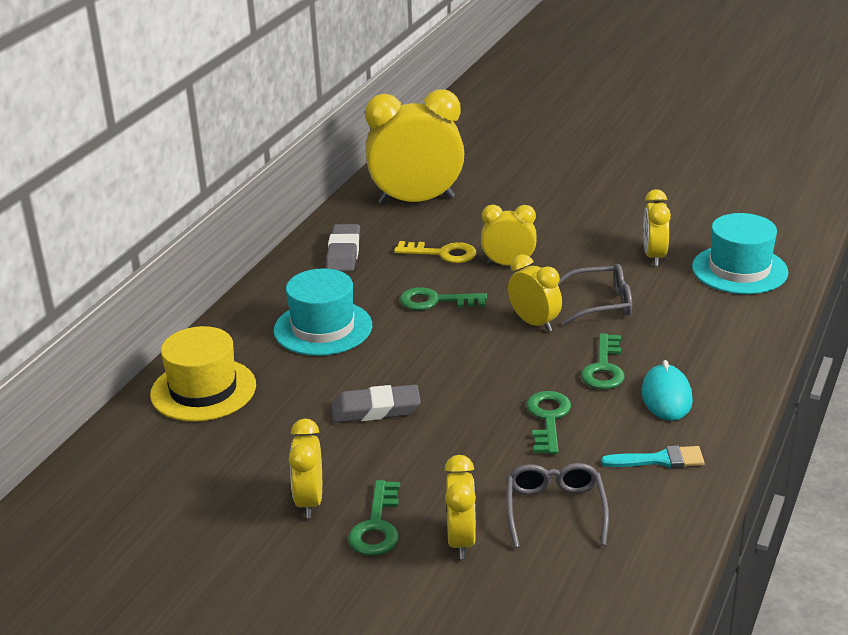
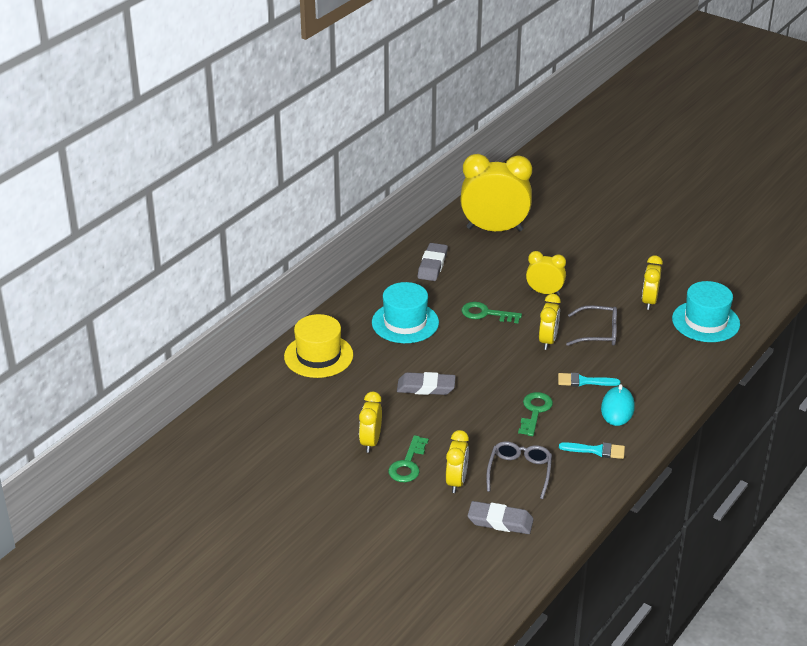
camera: 10 degrees right, 5 degrees up
(442, 253) = (501, 276): yellow key -> none
(534, 323) = (548, 341): yellow clock -> yellow clock turned 45 degrees clockwise
(550, 592) = (500, 521): none -> grey eraser
(604, 368) = (583, 381): green key -> turquoise brush

